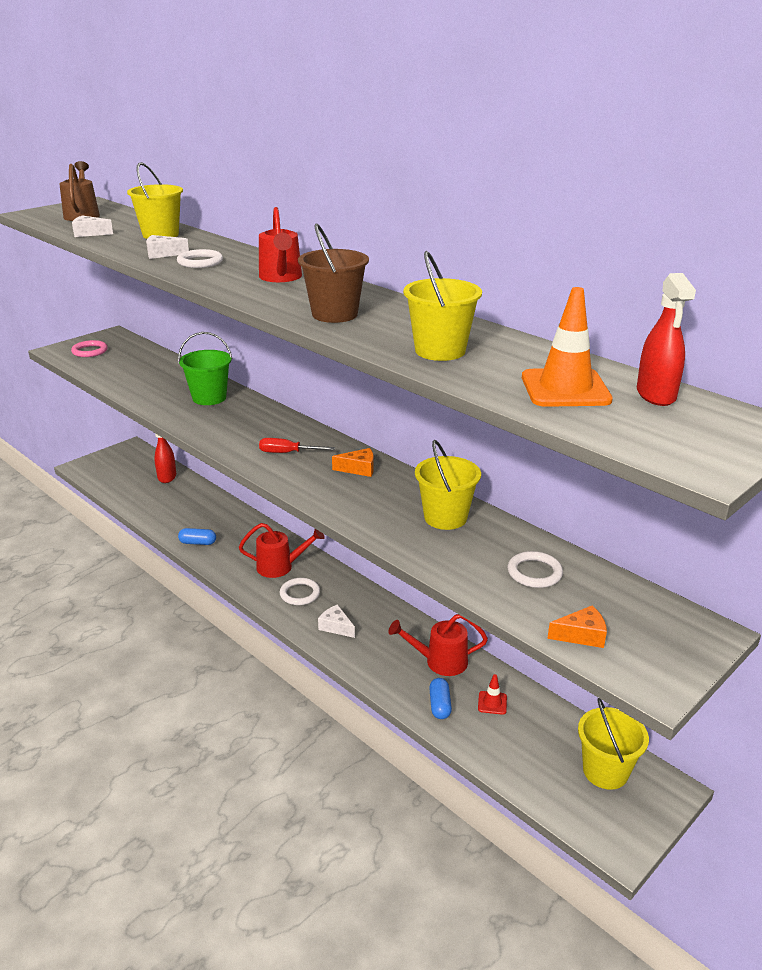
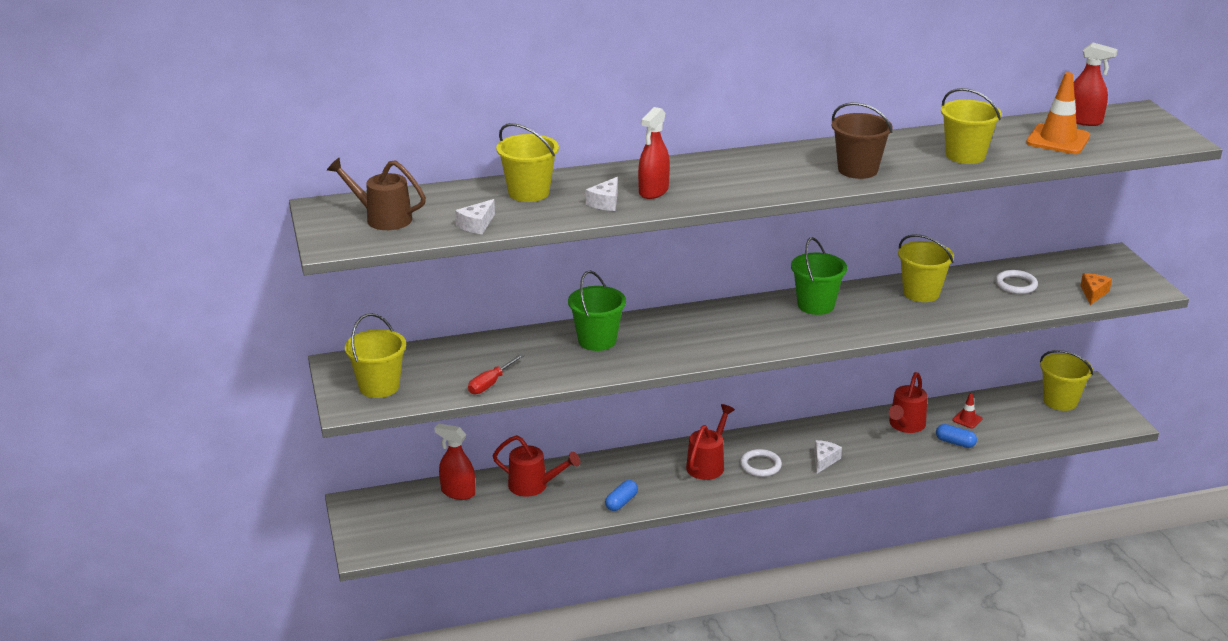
camera: 60 degrees left, 0 degrees up
(90, 351) = (379, 387): pink ring -> yellow bucket
(200, 262) = (653, 191): white ring -> red spray bottle
(281, 278) = (740, 169): red watering can -> red watering can (534, 486)
(287, 453) = (757, 328): red screwdriver -> red screwdriver (491, 383)
(336, 627) = (824, 460): white cheese -> white cheese turned 135 degrees clockwise
(359, 469) = (815, 305): orange cheese -> green bucket

